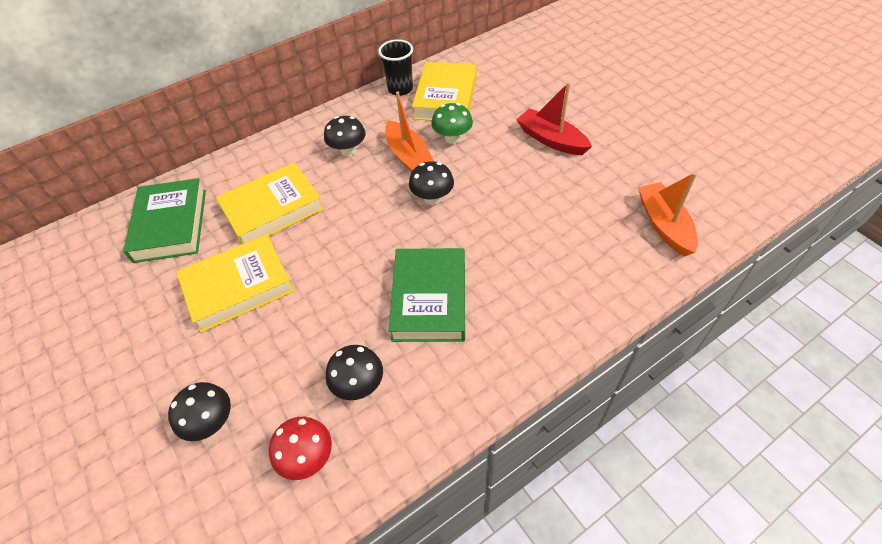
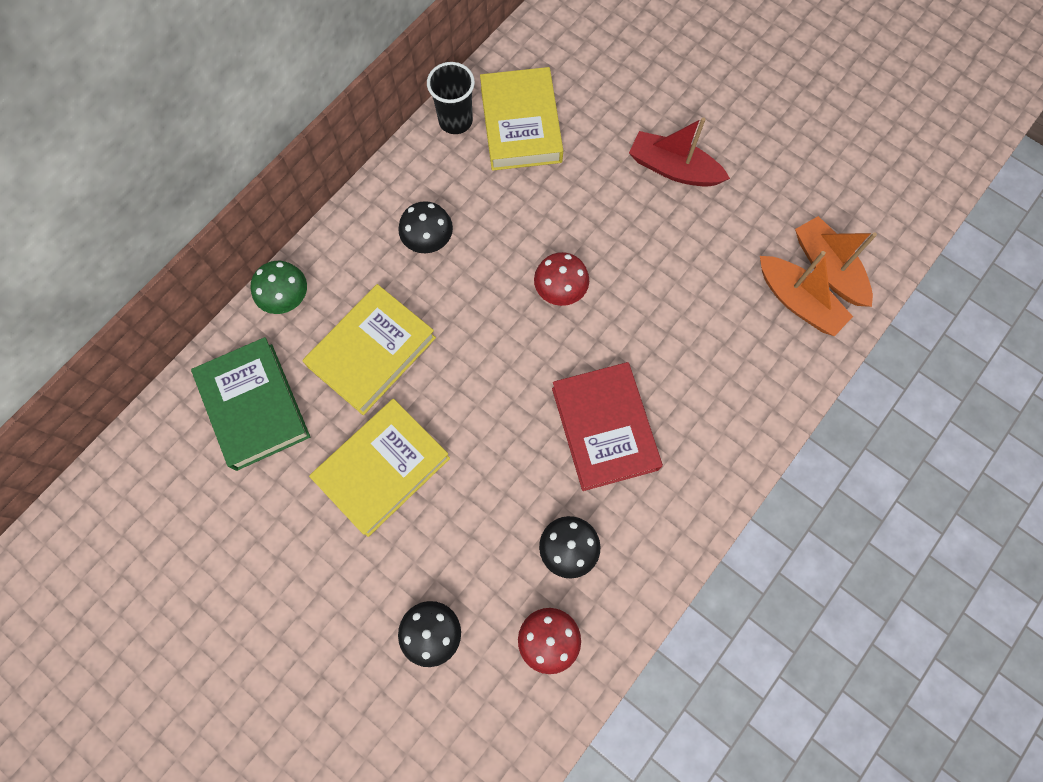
camera: 20 degrees left, 20 degrees up
(408, 156) = (508, 233): orange boat -> orange boat (798, 301)
(429, 299) = (604, 428): green book -> red book
(432, 198) = (560, 291): black mushroom -> red mushroom
(452, 138) = (552, 192): green mushroom -> green mushroom (287, 299)

